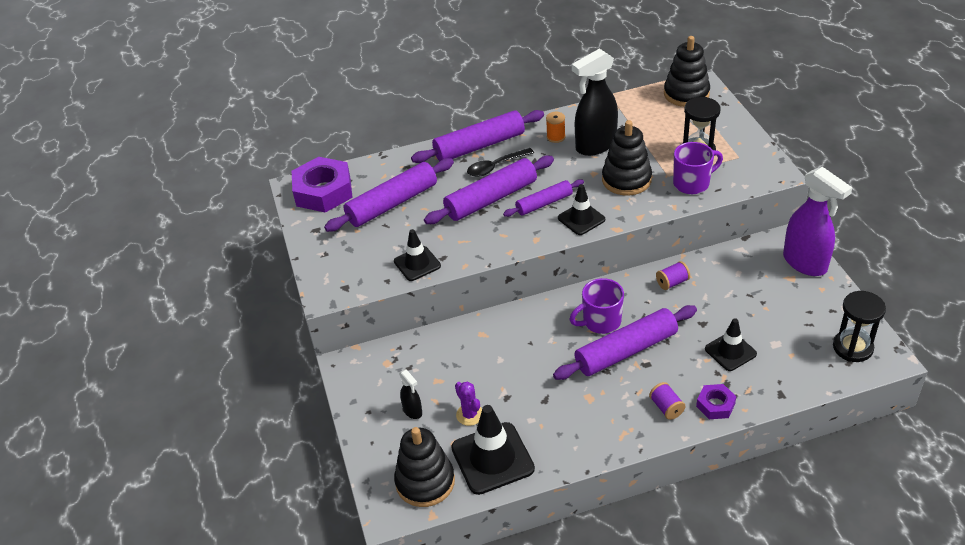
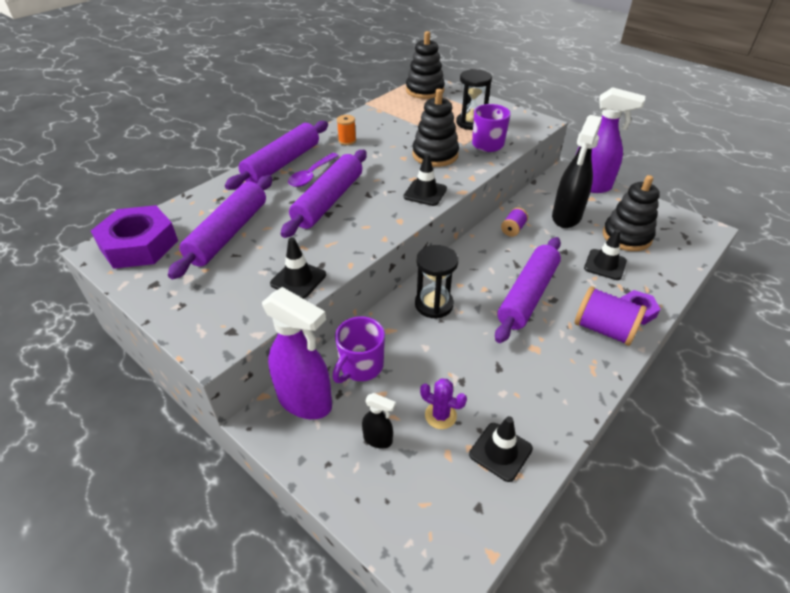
camera: 35 degrees left, 0 degrees up
(381, 363) = (305, 401): none -> purple spray bottle
(425, 482) = (453, 516): black stacking toy -> black stacking toy (626, 236)
(492, 458) = (500, 451): black traffic cone -> black traffic cone, size x0.62
(495, 167) = (311, 175): black spoon -> purple spoon
(544, 203) = (381, 191): purple rolling pin -> none
(595, 146) = (386, 138): black spray bottle -> black spray bottle (566, 217)
(600, 321) = (485, 279): purple mug -> purple mug (360, 366)
(666, 407) = (603, 329): purple spool -> purple spool, size x1.79
(852, 347) = (679, 230): black hourglass -> black hourglass (434, 304)

